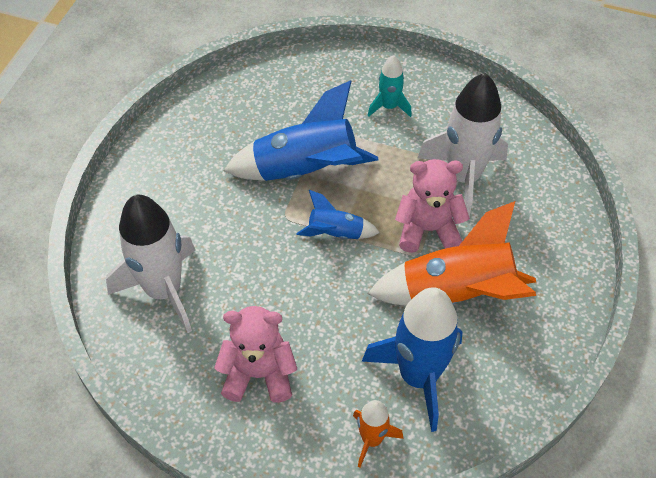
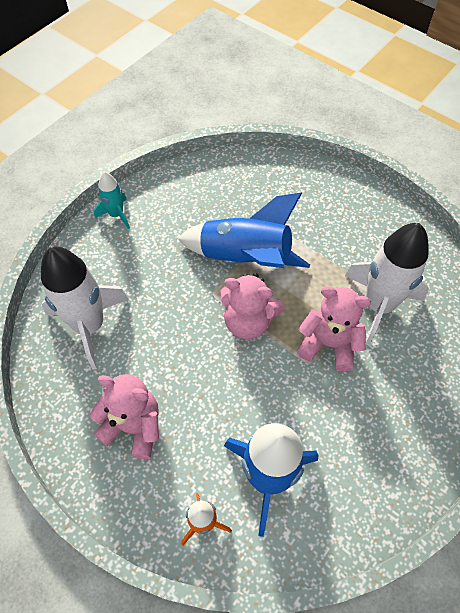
camera: 20 degrees right, 5 degrees up
(336, 233) = (248, 321): blue rocket -> pink teddy bear
(389, 106) = (337, 222): turquoise rocket -> turquoise rocket (116, 214)
(455, 293) = (330, 411): orange rocket -> none

